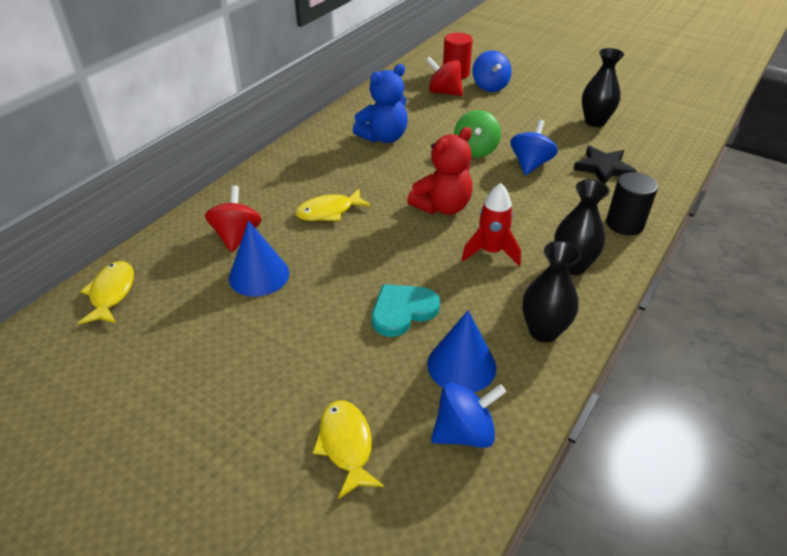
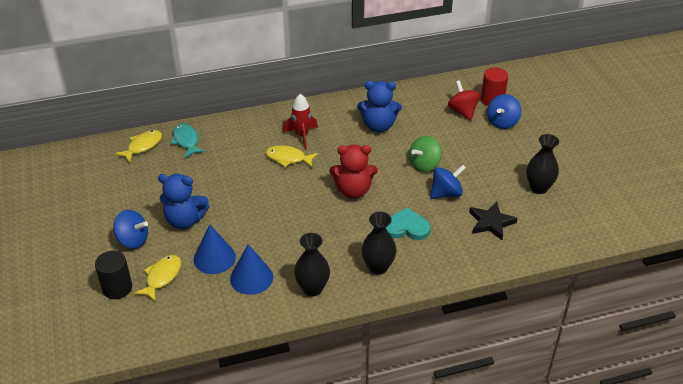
camera: 40 degrees right, 0 degrees up
(171, 256) = (186, 141): none -> turquoise fish
(237, 236) = (227, 147): red spinning top -> none
(259, 275) = (214, 175): blue cone -> blue cone (214, 258)
(286, 350) = (185, 220): none -> blue teddy bear
(402, 311) = (258, 235): turquoise heart -> turquoise heart (406, 227)
(464, 432) = (214, 306): blue spinning top -> blue spinning top (133, 240)
(491, 252) = (344, 232): red rocket -> red rocket (301, 136)
(624, 224) = (447, 263): black cylinder -> black cylinder (117, 288)

